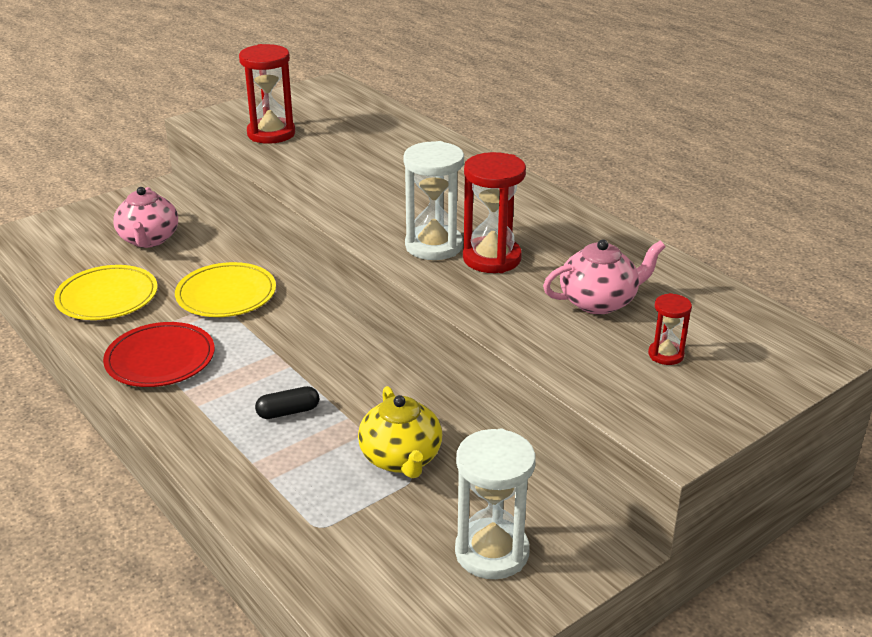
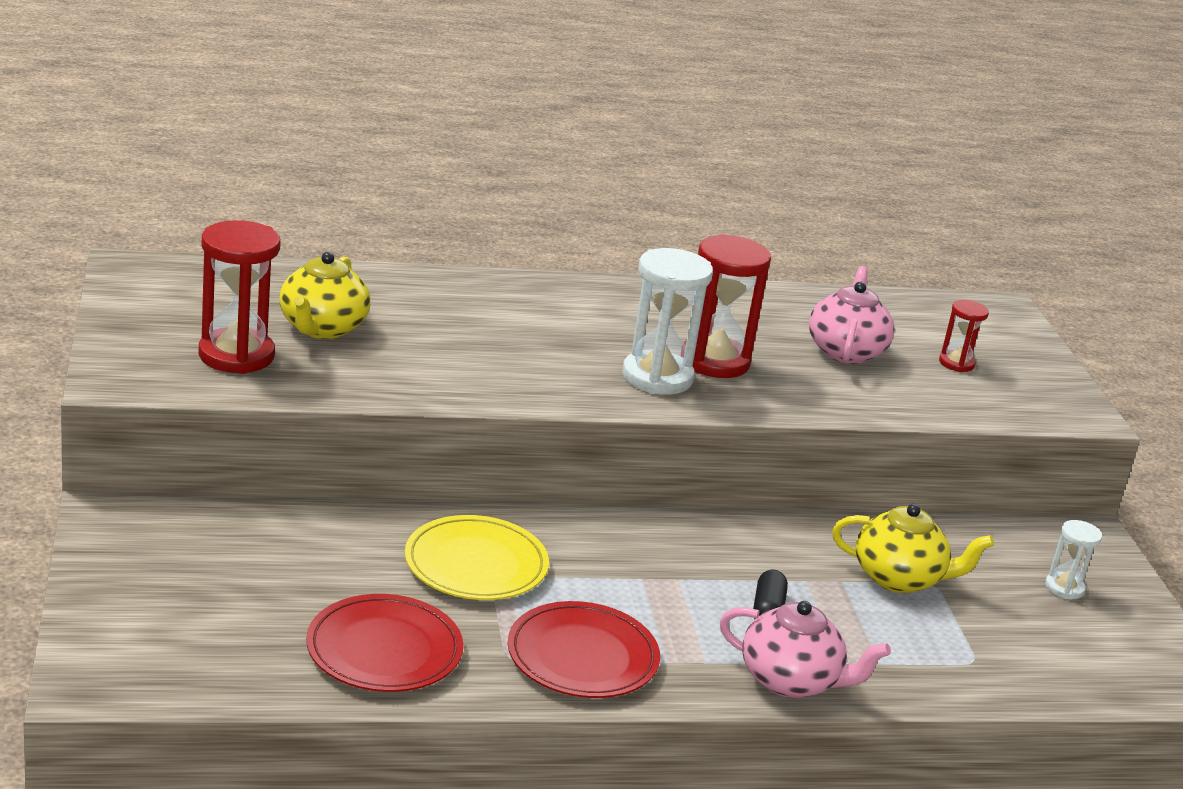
camera: 65 degrees left, 5 degrees down
(107, 297) = (384, 650): yellow plate -> red plate
(149, 239) = (257, 571): pink teapot -> pink teapot (791, 681)
(337, 141) = (322, 328): none -> yellow teapot
(492, 552) = (1064, 588): white hourglass -> white hourglass, size x0.53

